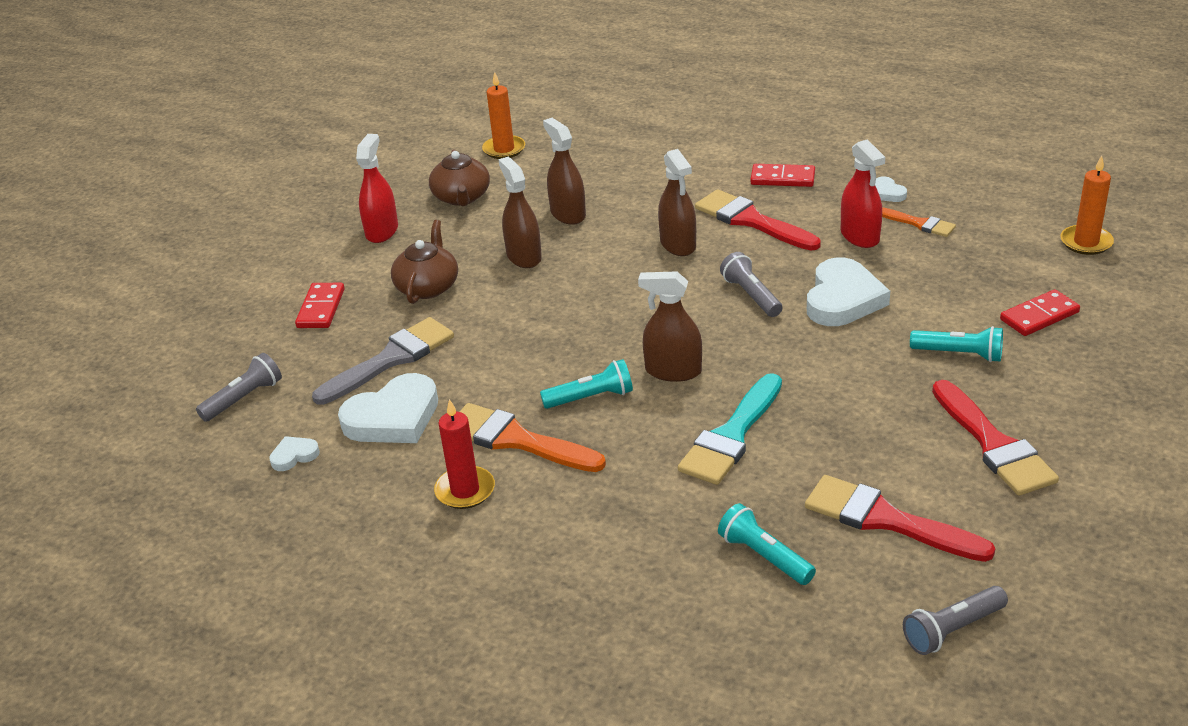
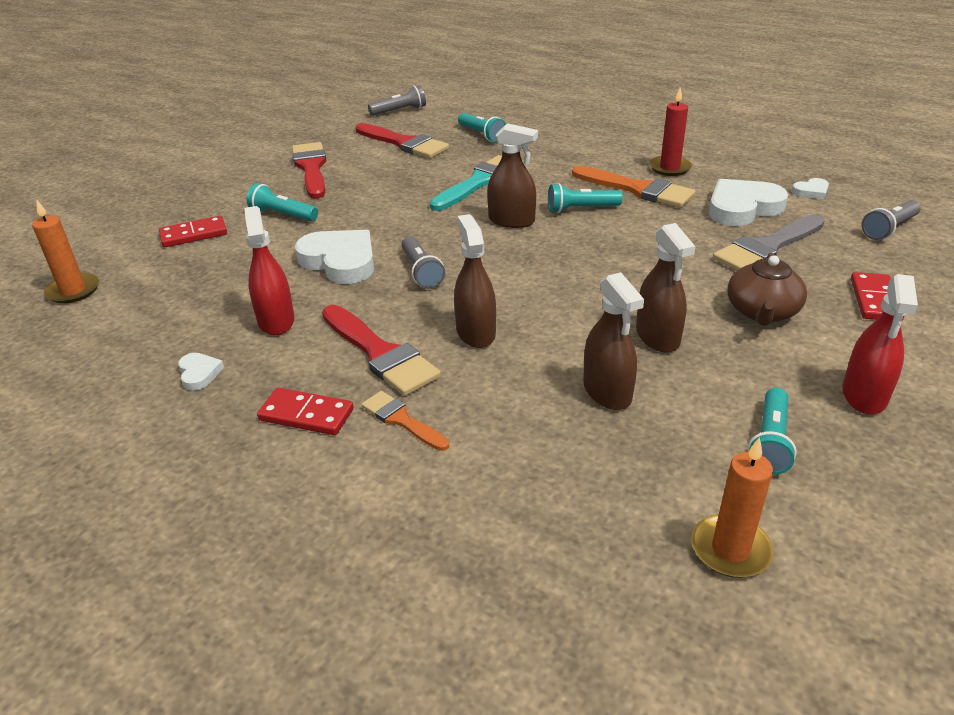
camera: 175 degrees left, 0 degrees up
(461, 197) = (770, 442): brown teapot -> turquoise flashlight
(843, 299) = (340, 261): white heart -> white heart turned 105 degrees clockwise
(919, 223) = (203, 328): orange brush -> orange brush (402, 420)

